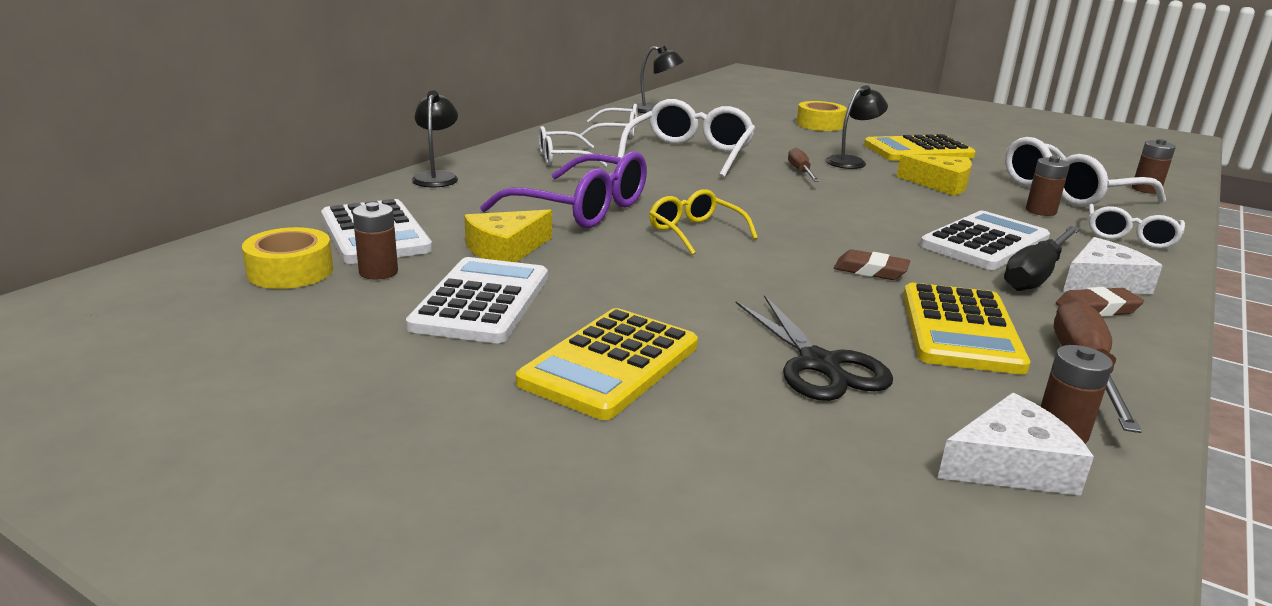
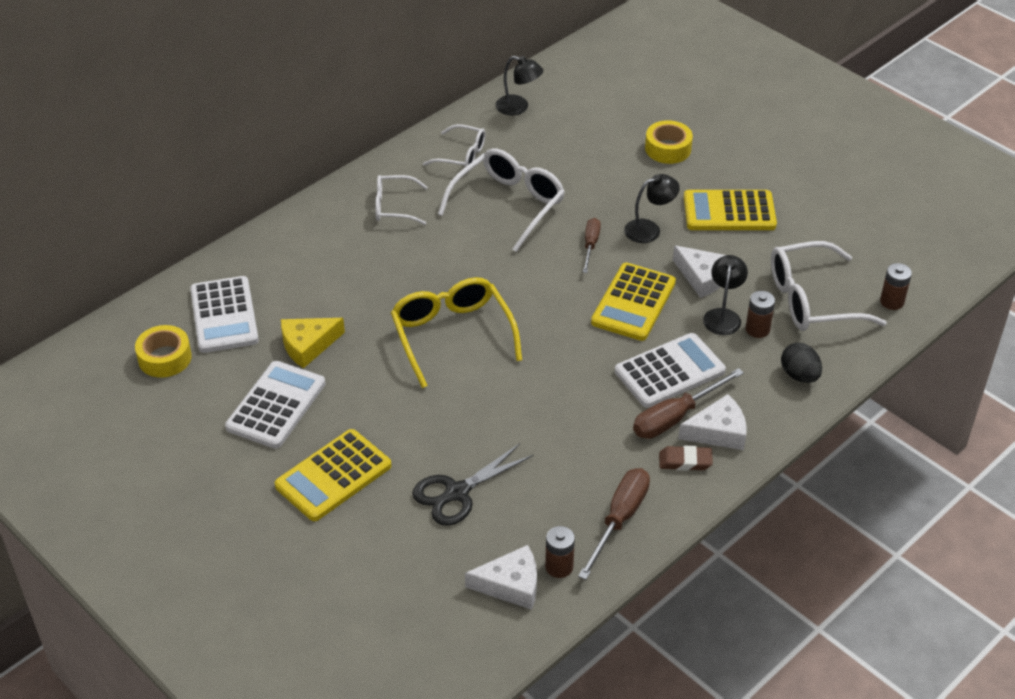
camera: 15 degrees right, 20 degrees up
(378, 272) = (219, 364): brown battery -> none
(437, 177) = (284, 233): black lamp -> black lamp (723, 316)
(582, 209) = (380, 293): purple glasses -> none
(695, 232) = (452, 335): yellow glasses -> yellow glasses, size x1.69
(820, 365) = (456, 493): black scissors -> black scissors turned 60 degrees clockwise
(870, 270) = (553, 399): brown eraser -> none
(940, 184) = (703, 277): yellow cheese -> white cheese
(960, 330) = (569, 471): yellow calculator -> yellow calculator (633, 303)
(1036, 274) = (675, 417): black screwdriver -> brown screwdriver
(1129, 237) = (799, 375): white glasses -> black egg

